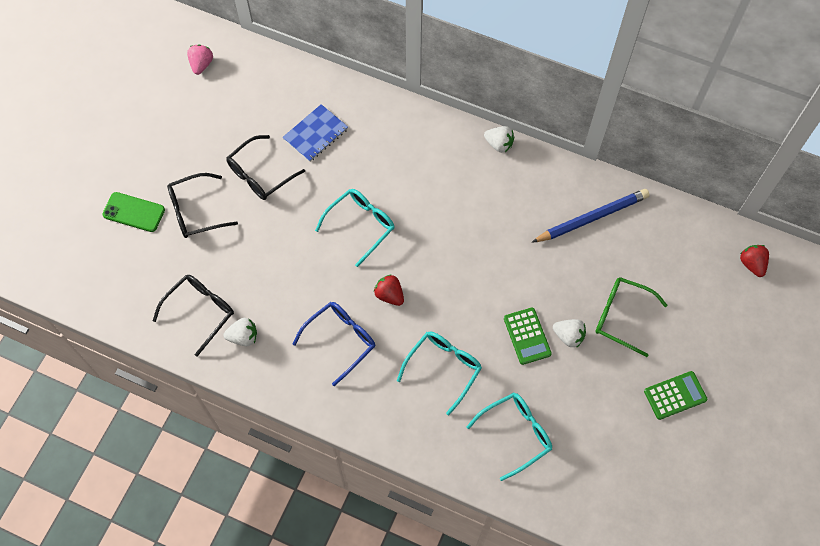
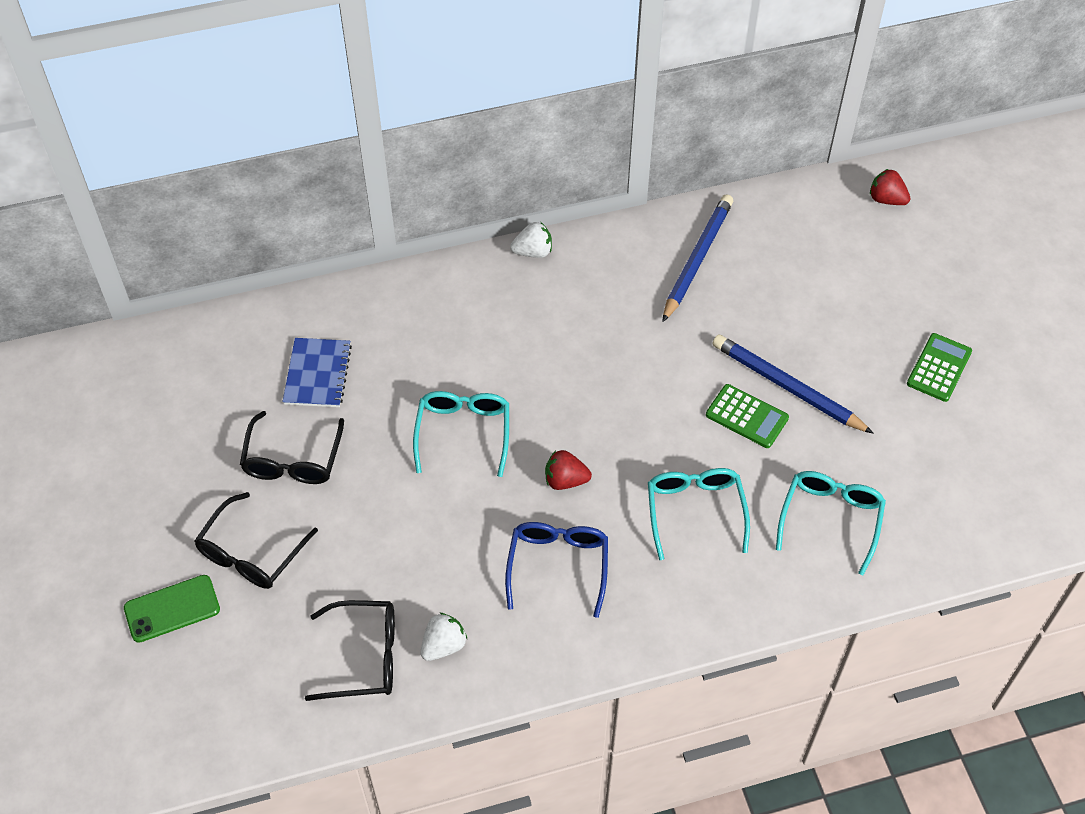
camera: 40 degrees left, 10 degrees down
(200, 311) = (365, 657): black glasses -> black glasses turned 90 degrees clockwise
(201, 65) = (102, 391): pink strawberry -> none
(568, 336) = (787, 387): white strawberry -> blue pencil
(621, 317) = (818, 331): green glasses -> none

